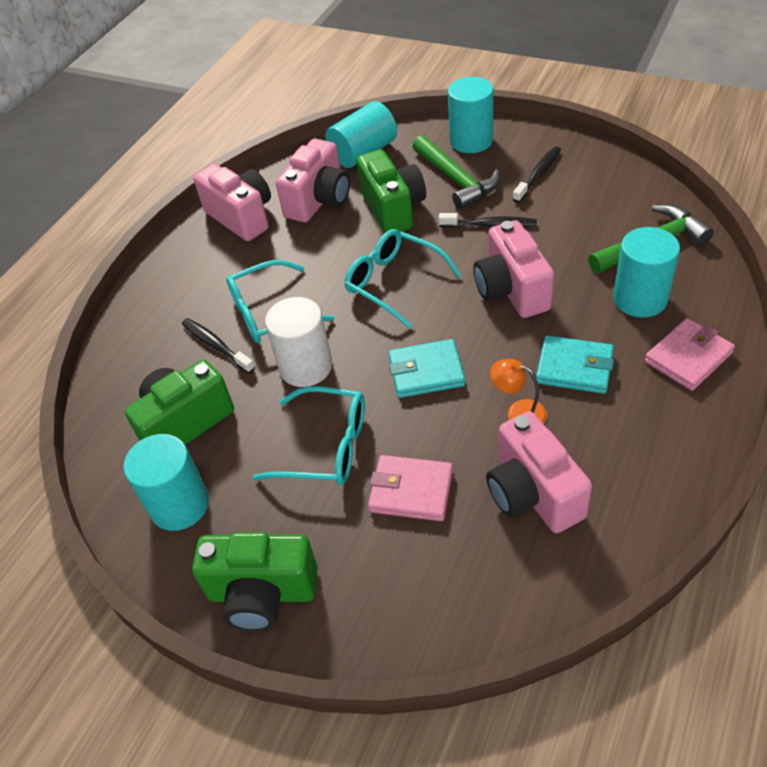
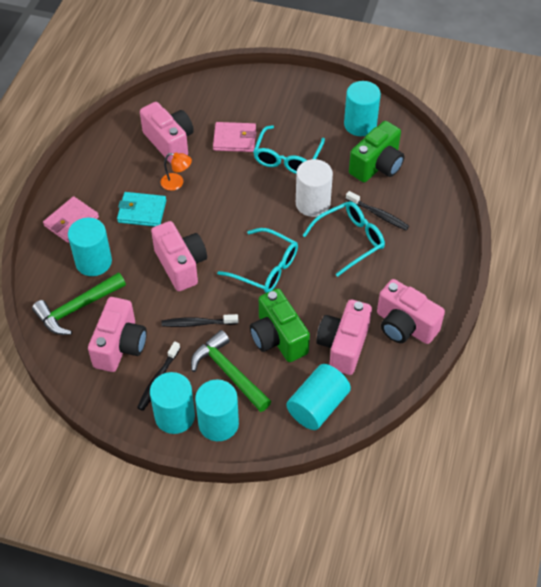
camera: 165 degrees right, 5 degrees up
(262, 593) = (301, 92): green camera -> none
(326, 446) = (287, 158): turquoise glasses -> turquoise glasses turned 75 degrees counterclockwise
(426, 372) = (234, 204): turquoise wallet -> none
(518, 146) = (175, 416): none -> turquoise cylinder
(587, 205) = (120, 346): none -> pink camera

